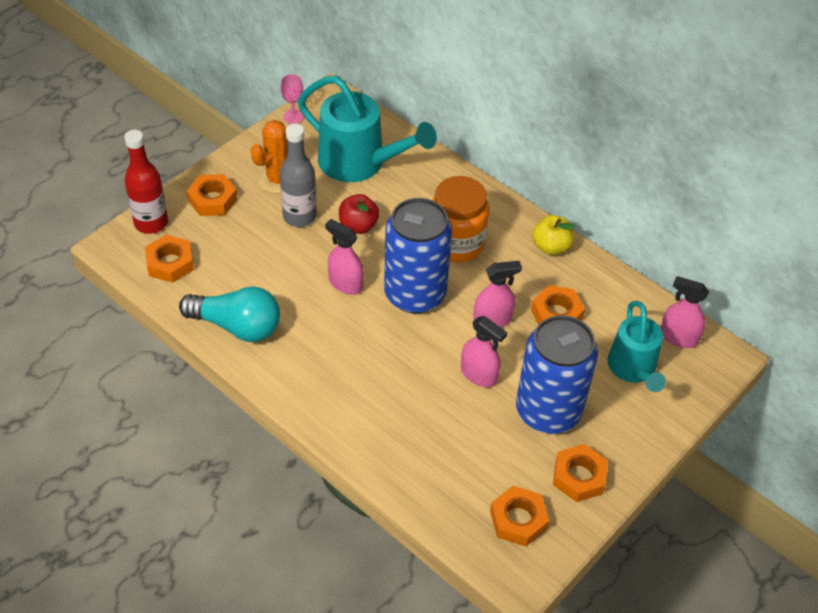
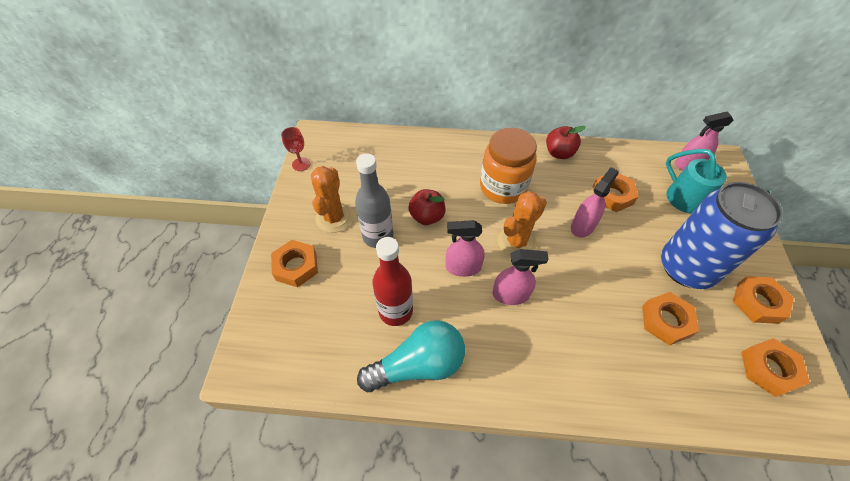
camera: 35 degrees left, 5 degrees up
(151, 223) = (260, 321): red bottle -> red bottle (395, 311)
(170, 263) = (309, 347): orange nut -> orange nut (666, 321)
(293, 116) = (301, 164): pink goblet -> red goblet
(360, 163) = (382, 170): turquoise watering can -> none
(415, 294) = (516, 242): blue can -> orange cactus
(479, 375) = (619, 273): pink spray bottle -> pink spray bottle (510, 294)
(551, 247) = (559, 153): yellow apple -> red apple

